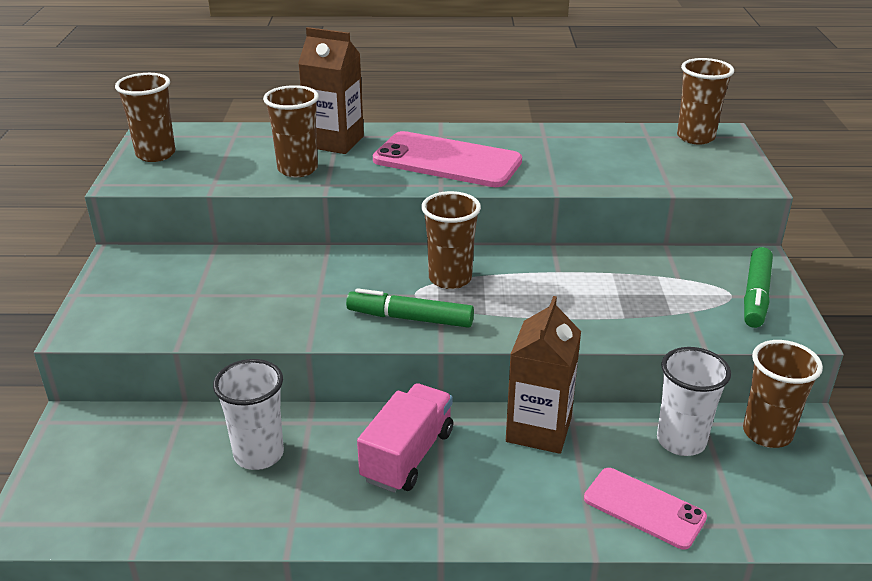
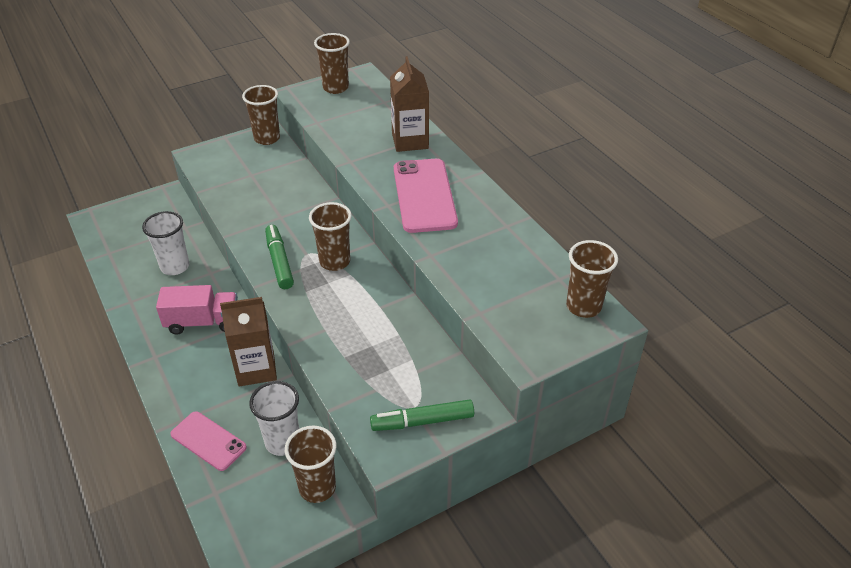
camera: 60 degrees right, 10 degrees up
(297, 169) = (360, 143): brown cup -> brown cup (267, 138)
(644, 508) = (208, 441): pink phone -> pink phone turned 60 degrees counterclockwise

